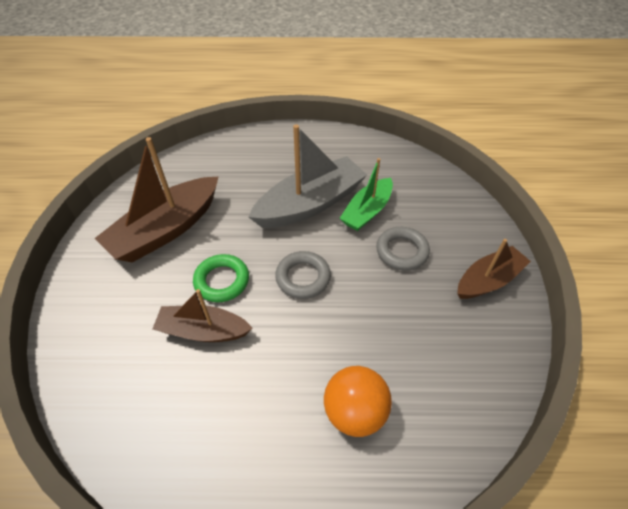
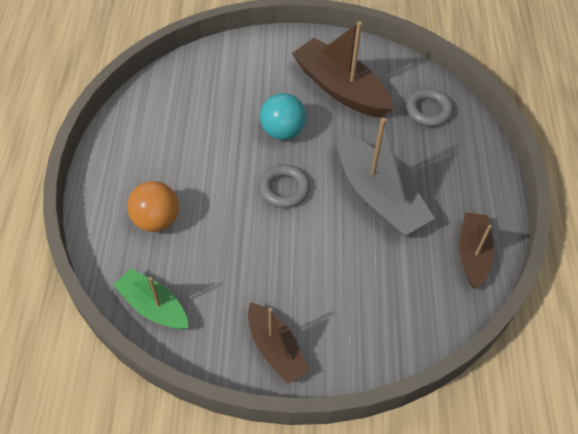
camera: 90 degrees right, 5 degrees up
(203, 331) = (235, 123): brown boat -> brown boat (472, 254)
(222, 281) = (283, 131): green ring -> turquoise ball
(367, 211) = (370, 247): green boat -> green boat (153, 306)
(402, 251) = (314, 273): grey ring -> grey ring (428, 110)

